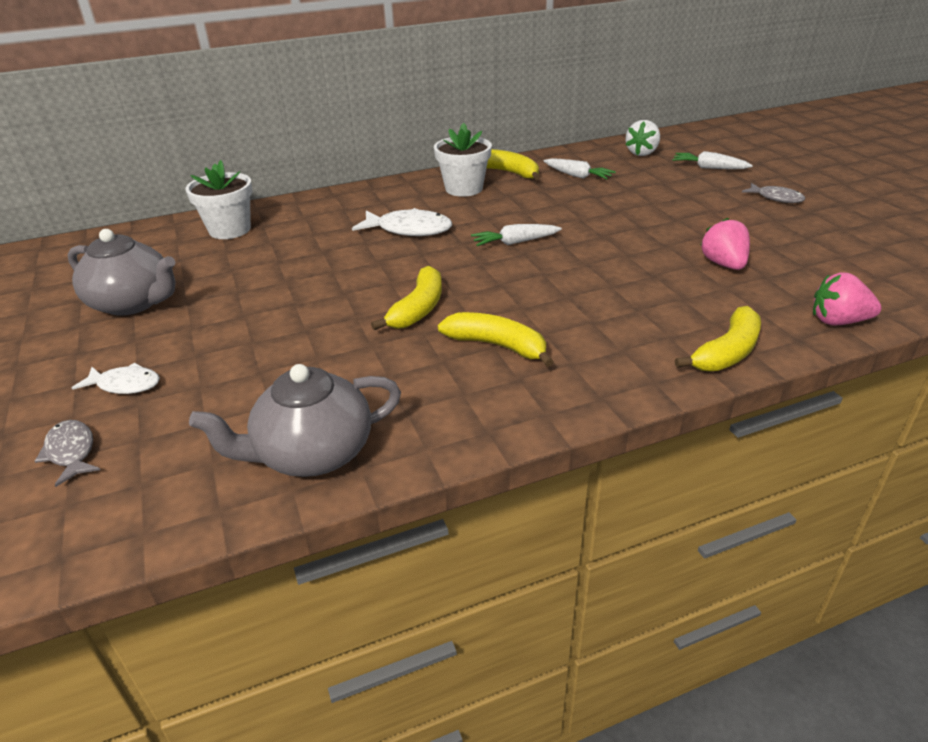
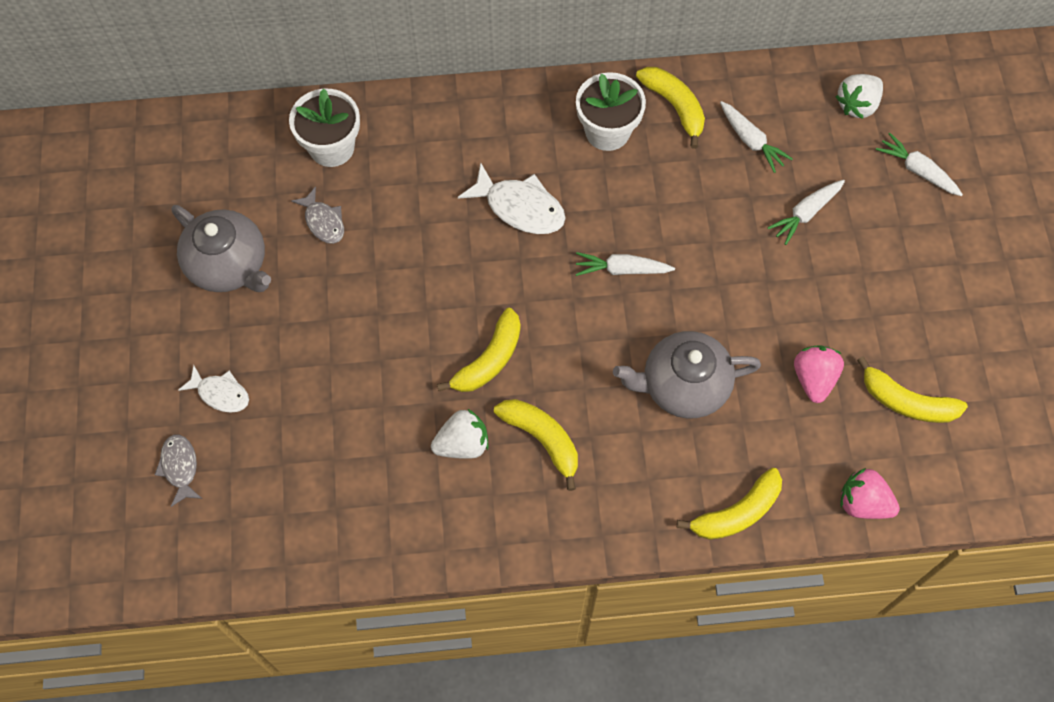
camera: 15 degrees right, 30 degrees up
(312, 453) = (358, 527): grey teapot -> grey teapot (683, 386)
(414, 365) = (462, 444): none -> white strawberry
(644, 195) = (805, 213): none -> white carrot
(776, 198) = (951, 267): grey fish -> grey fish (323, 221)
(813, 261) = (907, 402): none -> yellow banana

